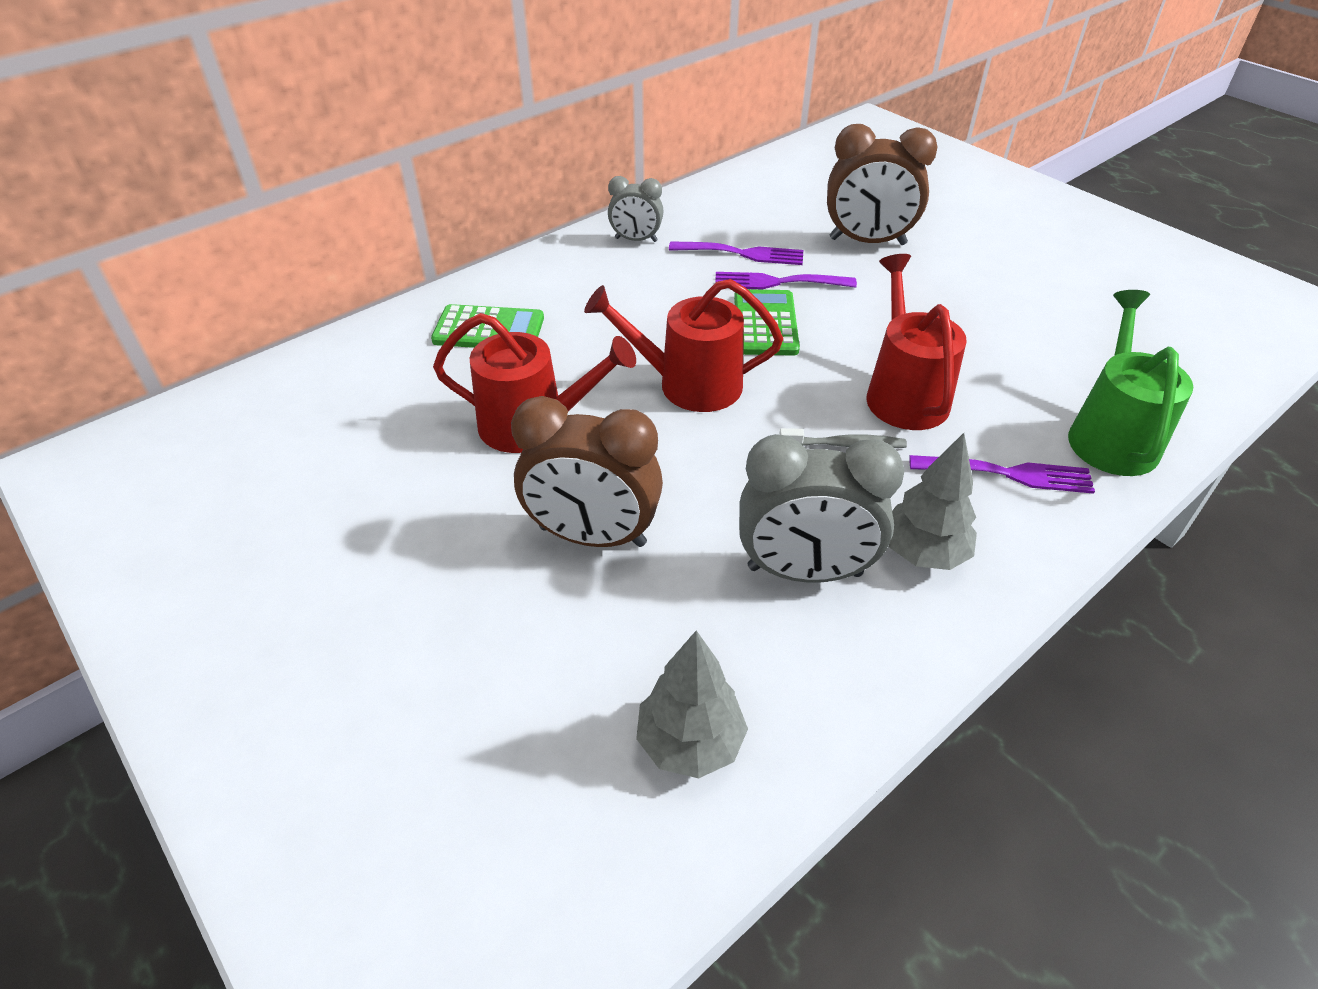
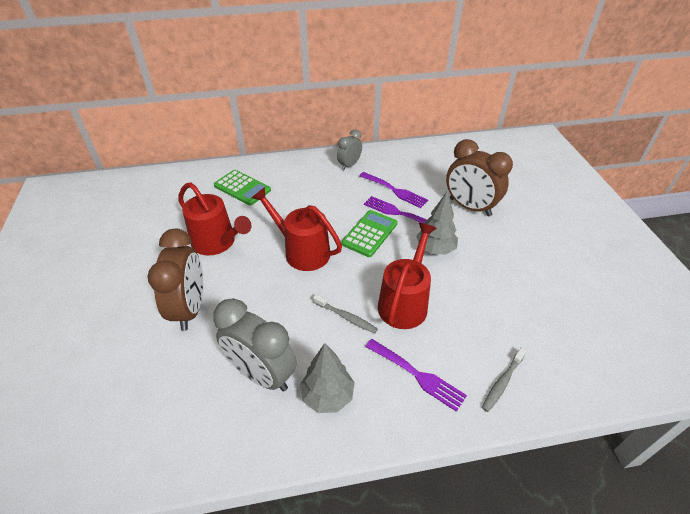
camera: 30 degrees right, 0 degrees up
(592, 536) = (190, 308): brown clock -> brown clock turned 135 degrees counterclockwise
(636, 240) = (349, 165): grey clock -> grey clock turned 90 degrees clockwise
(690, 742) = (134, 430): grey tree -> grey tree (435, 249)
(1111, 436) = (502, 382): green watering can -> grey toothbrush

